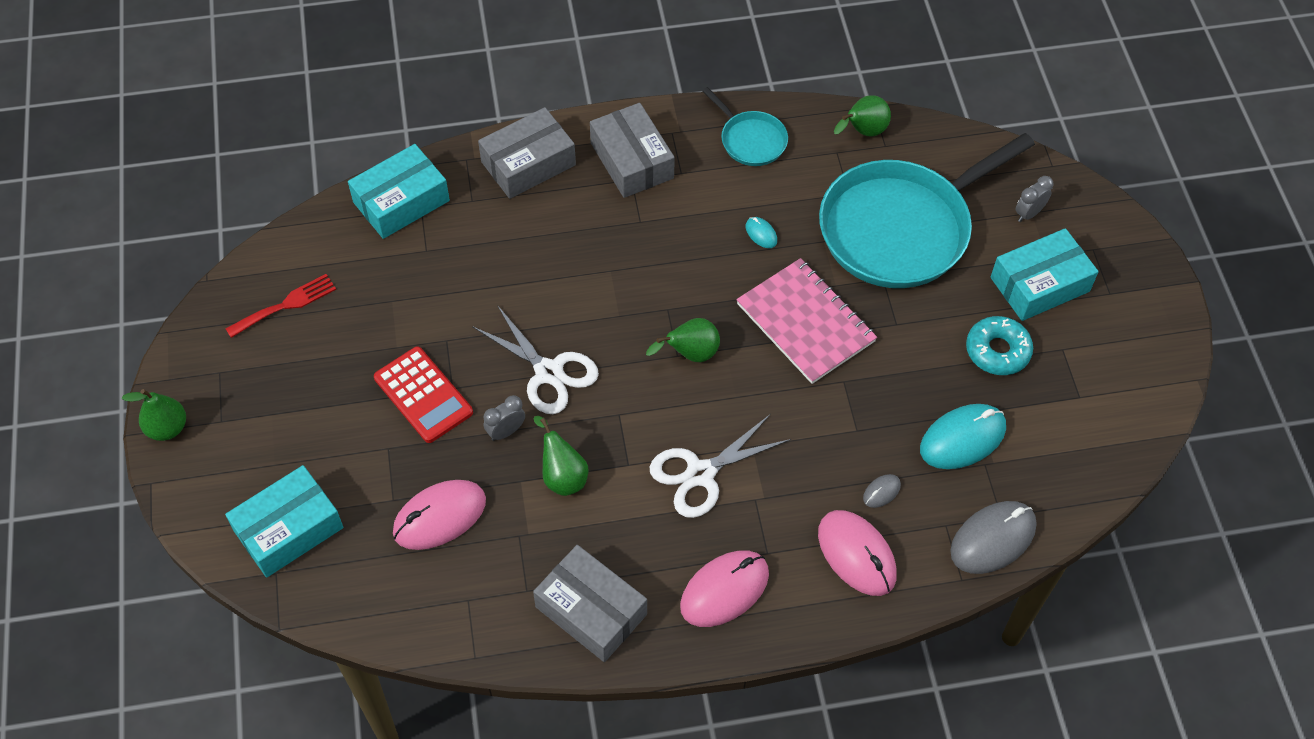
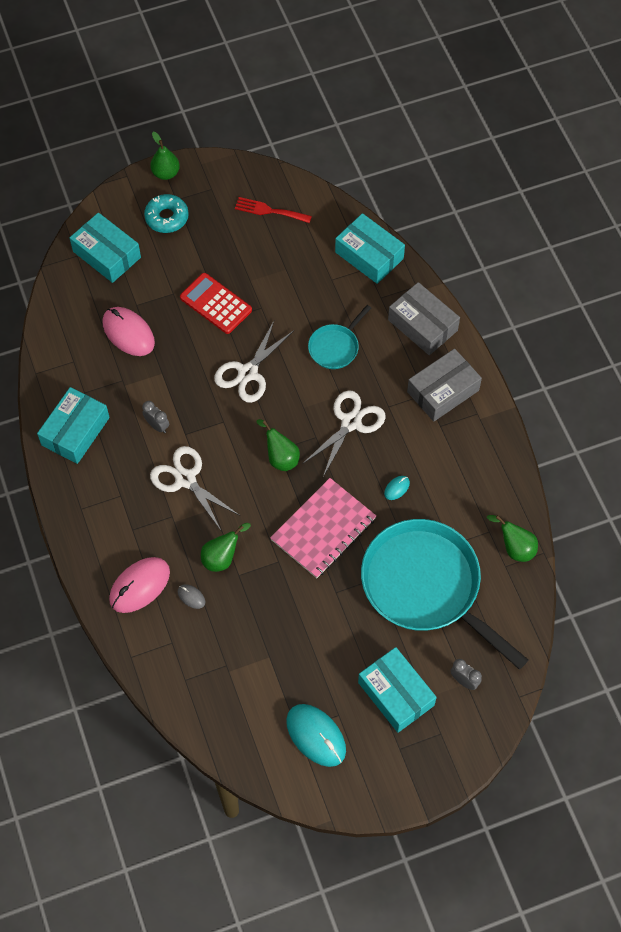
camera: 80 degrees right, 5 degrees up
(286, 305) = (269, 211): red fork -> red fork turned 150 degrees clockwise
(423, 395) = (216, 304): red calculator -> red calculator turned 90 degrees clockwise
(506, 431) = (197, 357): grey clock -> grey clock (157, 426)
(562, 475) = (170, 396): green pear -> green pear (222, 557)
(591, 610) = (75, 431): grey box -> turquoise box
(655, 266) = (351, 422): none -> white scissors
(724, 590) = (101, 507): pink mouse -> none
(751, 140) = (484, 468): turquoise pan -> turquoise pan (335, 347)
(962, 439) = (244, 648): turquoise mouse -> turquoise mouse (316, 736)
(993, 539) = (165, 675): grey mouse -> none
(997, 351) = (326, 666): turquoise donut -> turquoise donut (167, 217)

